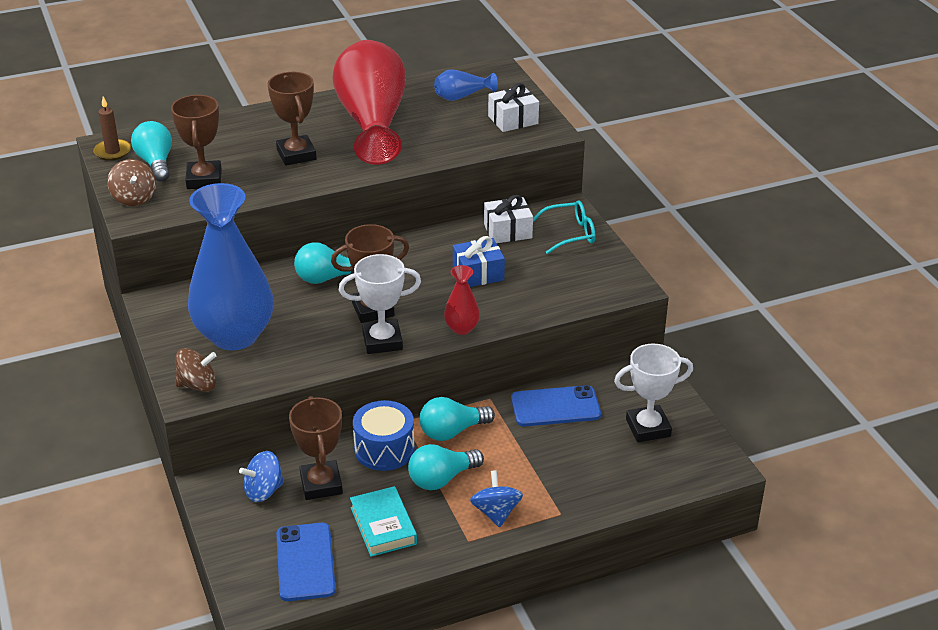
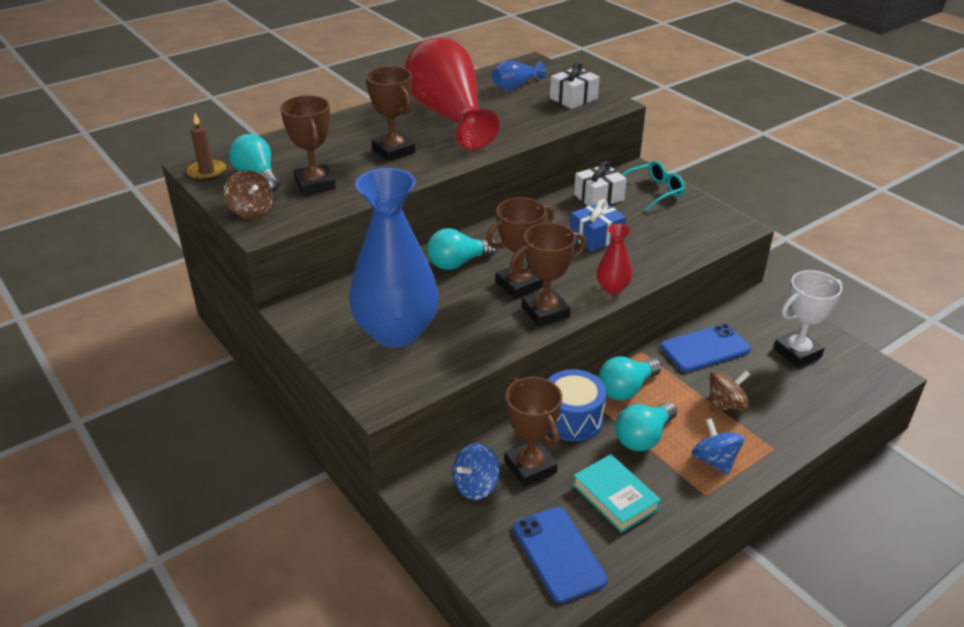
camera: 15 degrees left, 0 degrees up
(198, 385) = (384, 388): brown spinning top -> brown spinning top (725, 405)
(382, 341) = (545, 312): white trophy -> brown trophy

